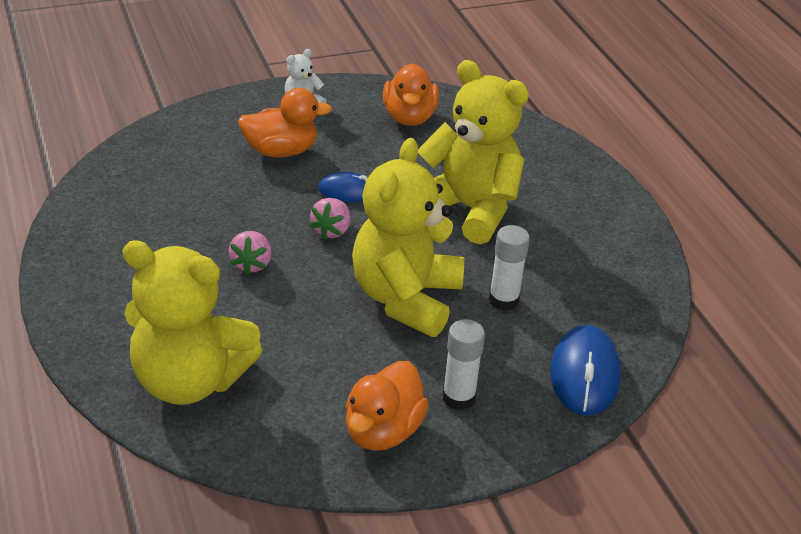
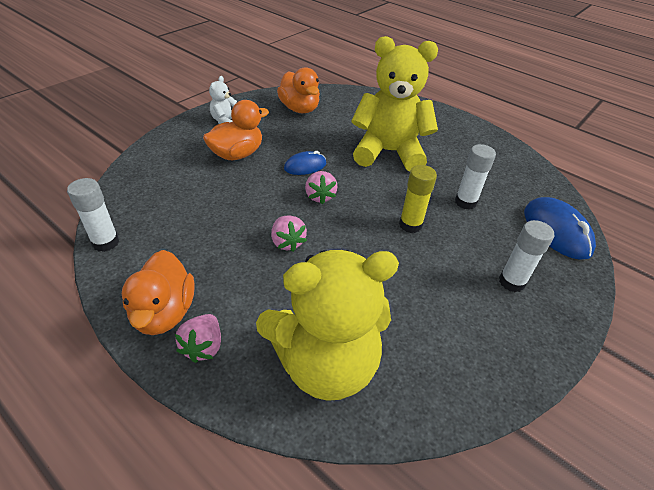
camera: 30 degrees left, 5 degrees up
(79, 198) = (105, 242): none -> white glue stick
(97, 321) = (203, 346): none -> pink strawberry
(383, 431) = (495, 333): orange duck -> orange duck (164, 312)
(406, 298) = (410, 225): yellow teddy bear -> yellow glue stick

